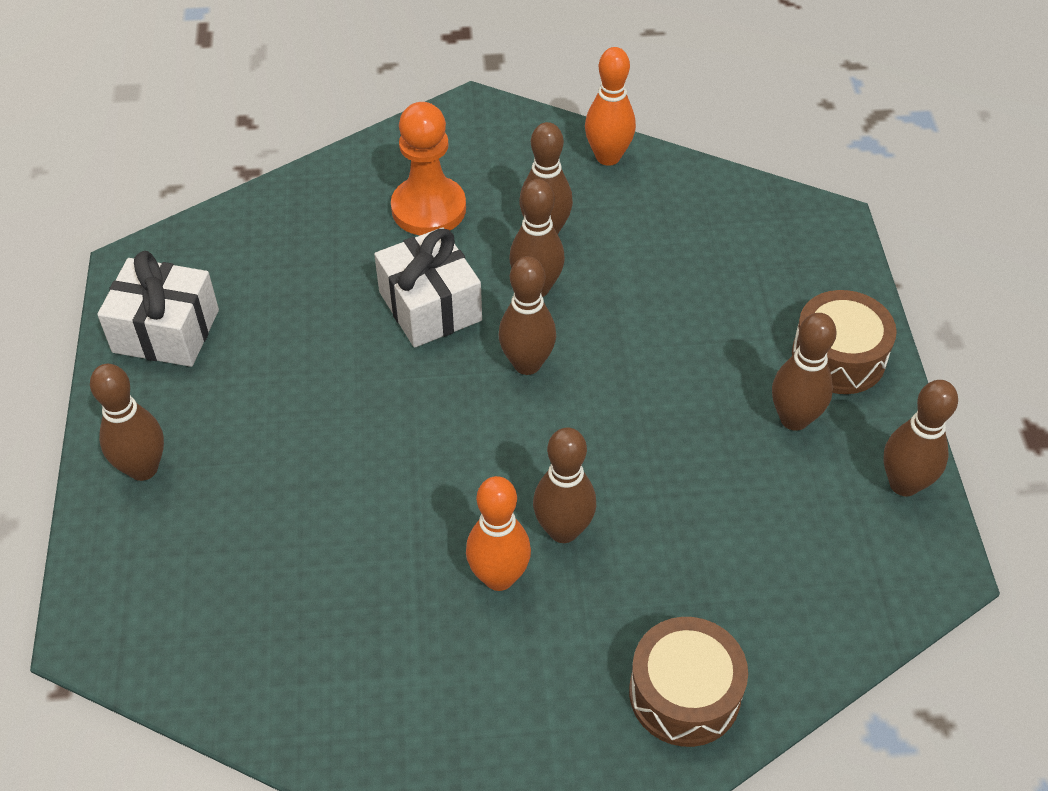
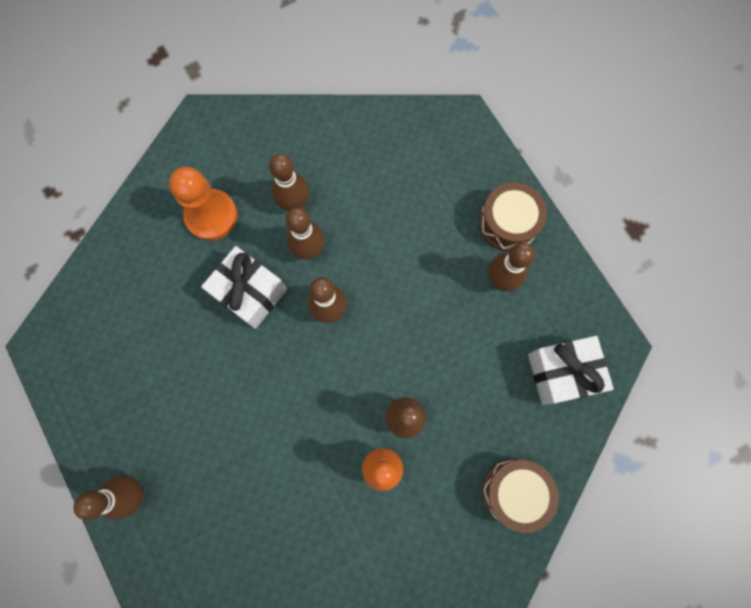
camera: 25 degrees left, 25 degrees up
(166, 331) = (91, 387): white gift -> white gift (562, 372)
(608, 157) = (306, 124): orange bowling pin -> none
(904, 484) = (577, 298): brown bowling pin -> none

